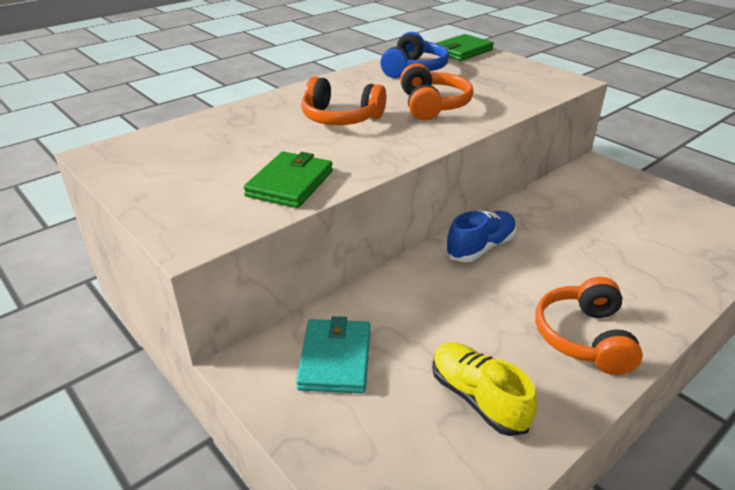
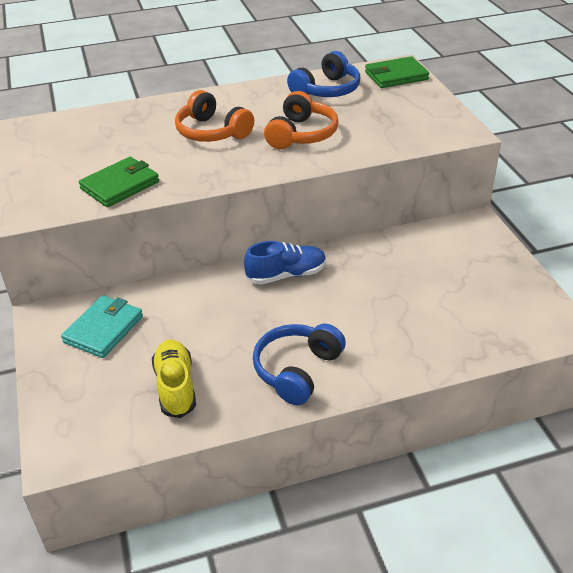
camera: 25 degrees right, 5 degrees up
(584, 337) = (297, 370): orange headphones -> blue headphones

